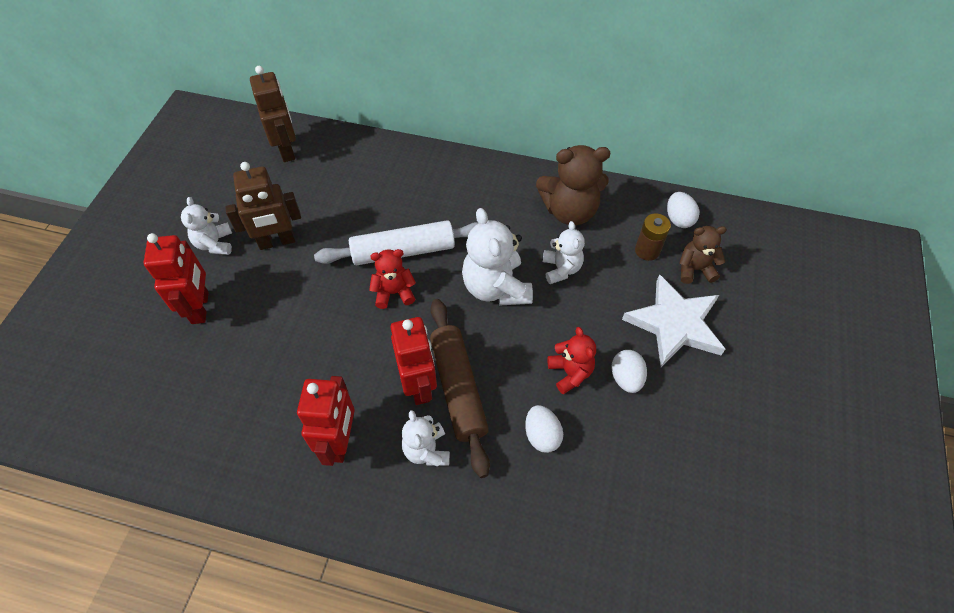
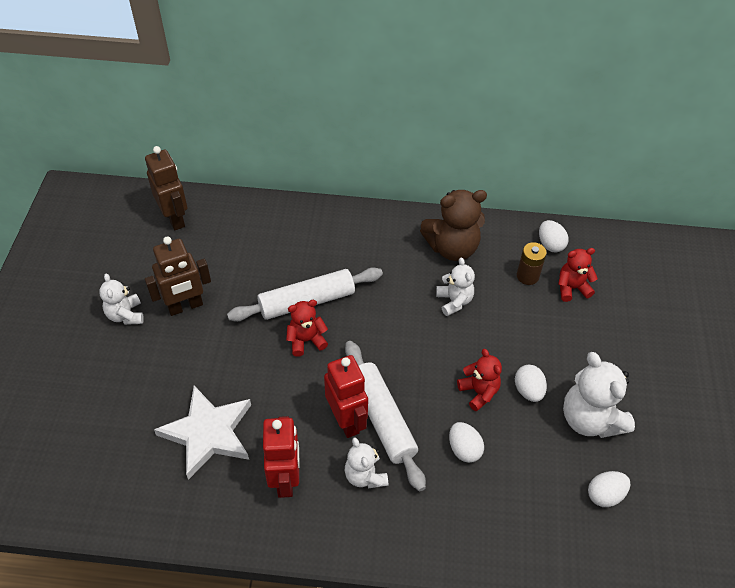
camera: 10 degrees left, 5 degrees down
(200, 307) = (126, 376): red robot -> none
(458, 388) = (382, 418): brown rolling pin -> white rolling pin
(496, 287) = (398, 325): white teddy bear -> white teddy bear (590, 419)
(674, 324) = (562, 338): white star -> white star (208, 433)
(694, 269) = (572, 288): brown teddy bear -> red teddy bear
(694, 511) = (605, 495): none -> white egg

